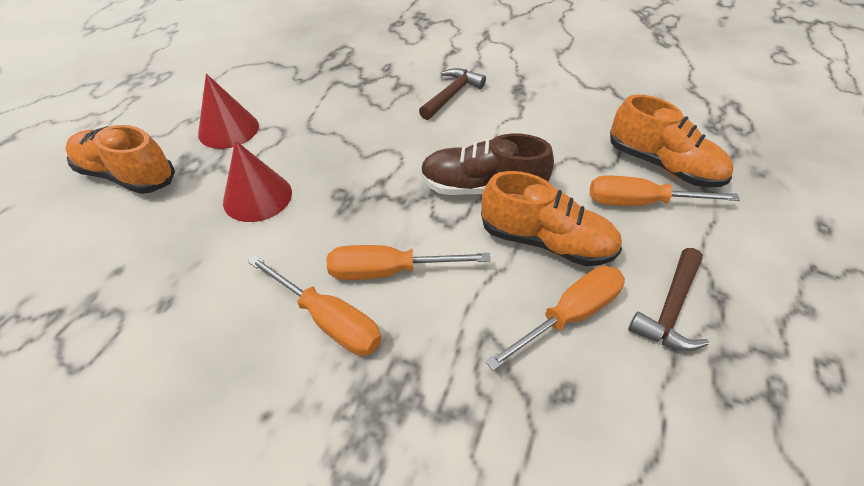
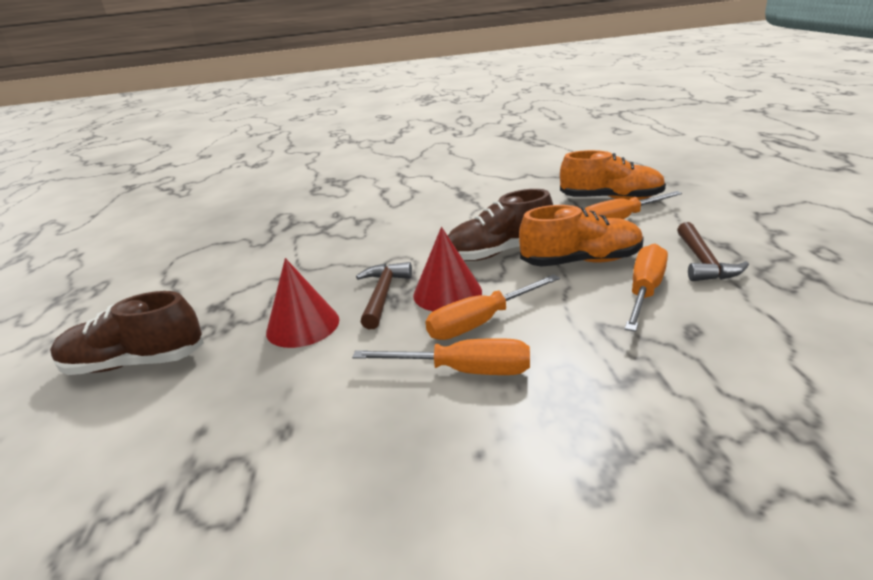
camera: 25 degrees left, 20 degrees down
(128, 175) = (135, 363): orange shoe -> brown shoe
(228, 129) = (220, 295): red cone -> red cone (447, 293)
(451, 95) = (412, 212): brown hammer -> brown hammer (383, 295)

